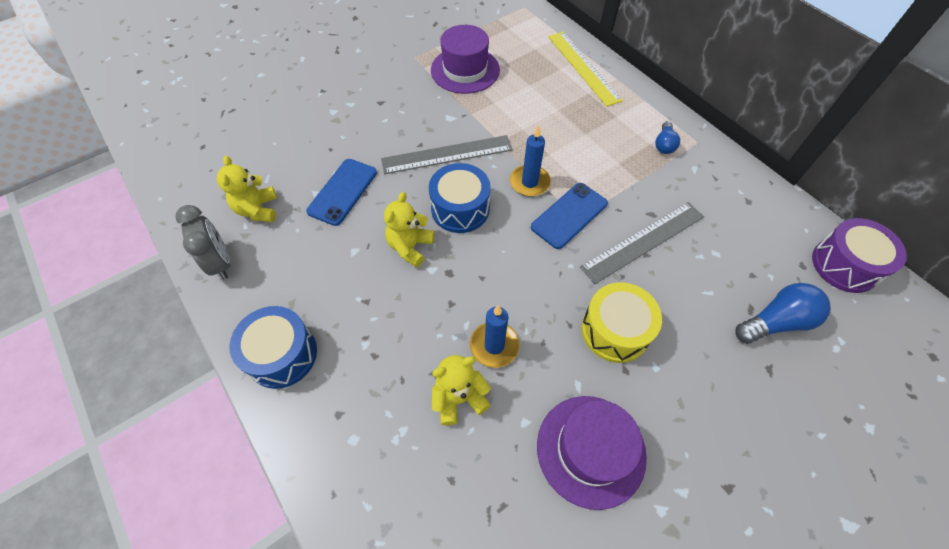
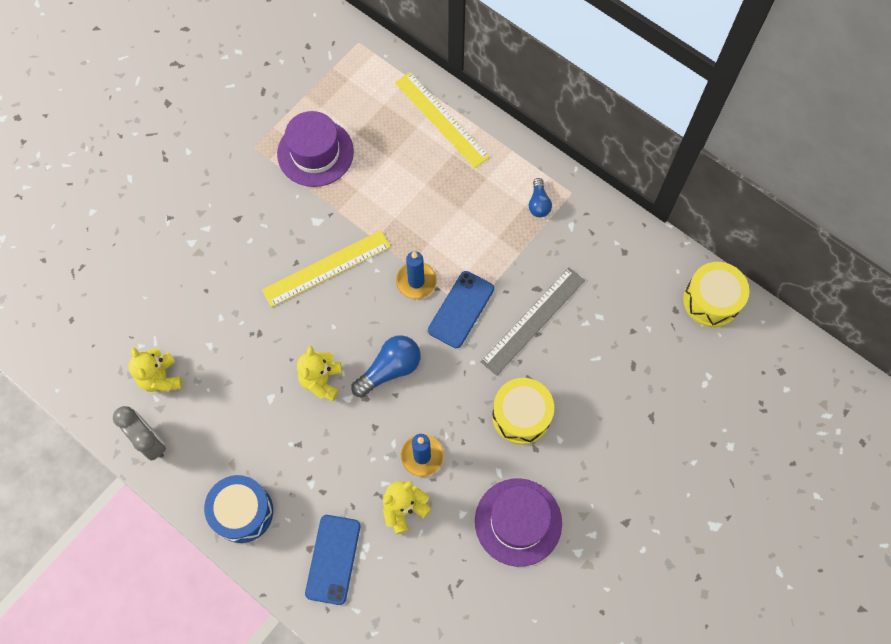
camera: 15 degrees left, 10 degrees up
(343, 192) = (237, 337): blue phone -> blue phone (333, 559)
(447, 154) = (326, 268): grey ruler -> yellow ruler
(460, 209) = (356, 328): blue drum -> none
(775, 322) = (654, 372): blue light bulb -> blue light bulb (390, 369)
(844, 265) = (711, 300): purple drum -> yellow drum

